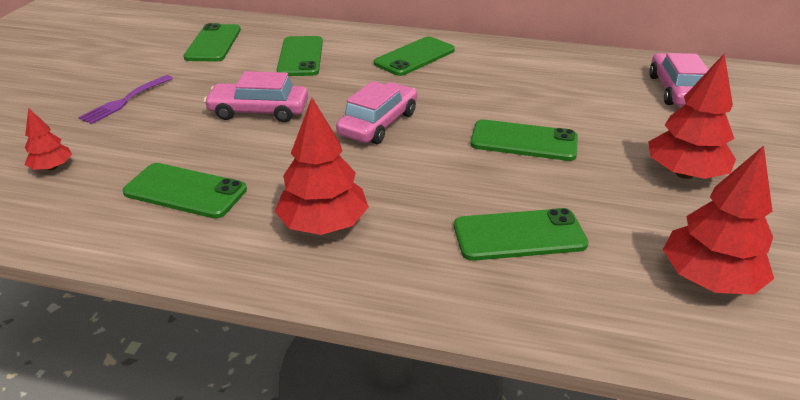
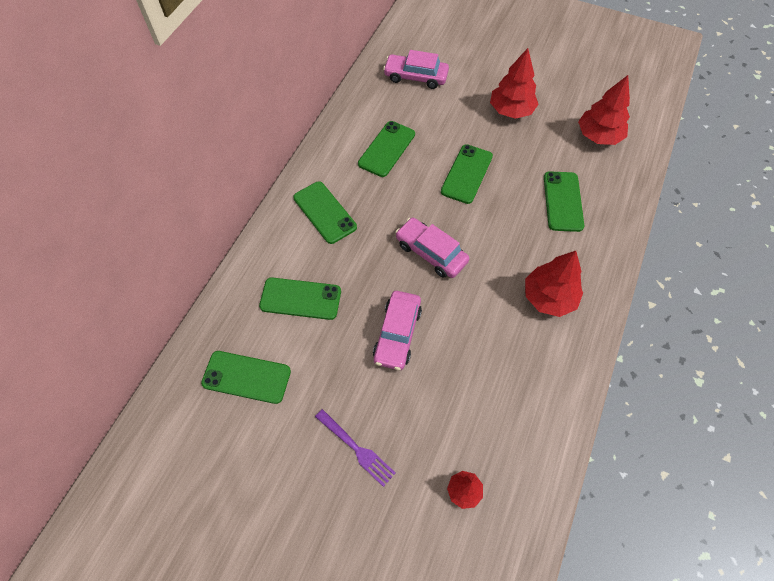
camera: 80 degrees left, 25 degrees up
(185, 191) = (506, 383): green phone -> green phone (387, 149)

